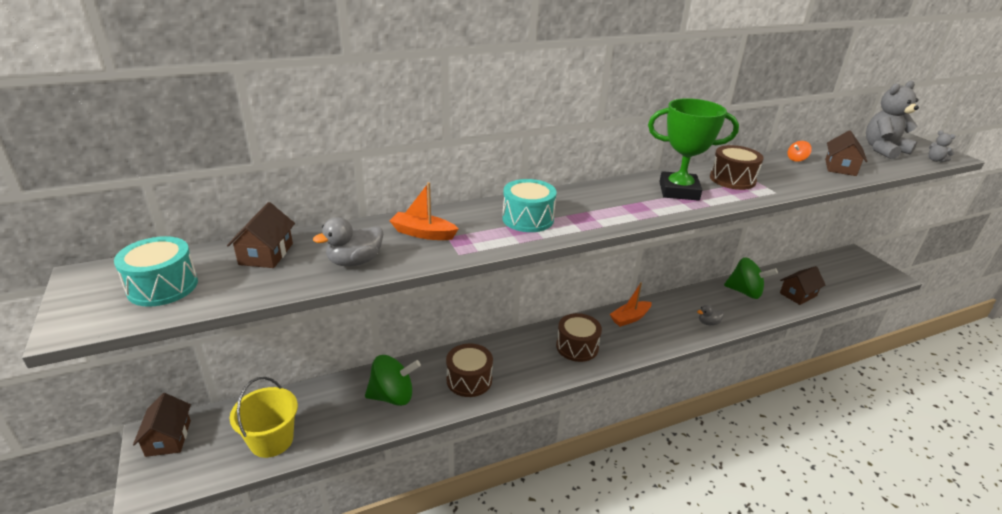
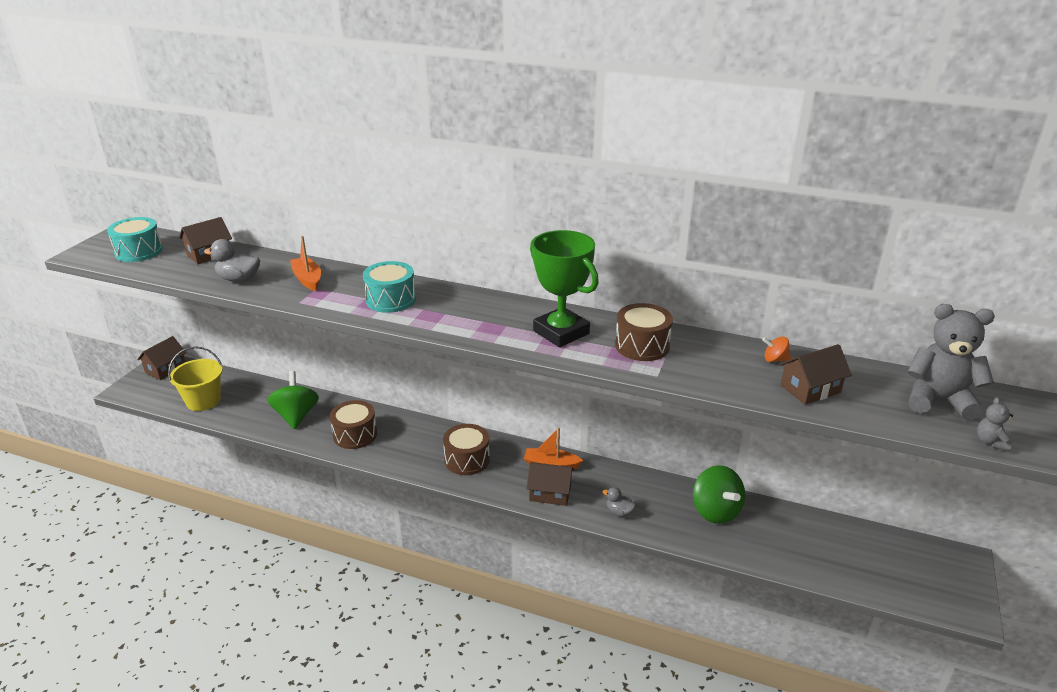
camera: 45 degrees right, 0 degrees up
(393, 396) = (296, 416): green spinning top -> green spinning top turned 135 degrees counterclockwise
(798, 294) = (778, 549): brown house -> brown house (550, 493)

